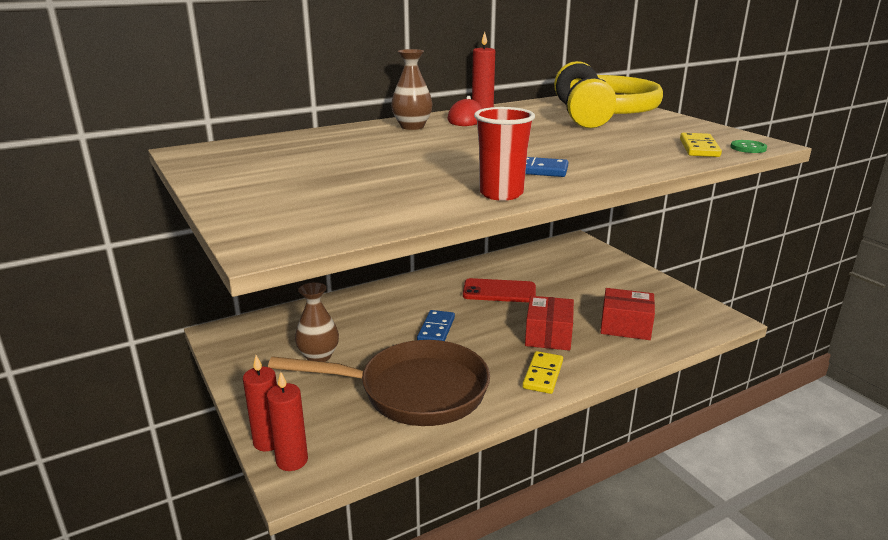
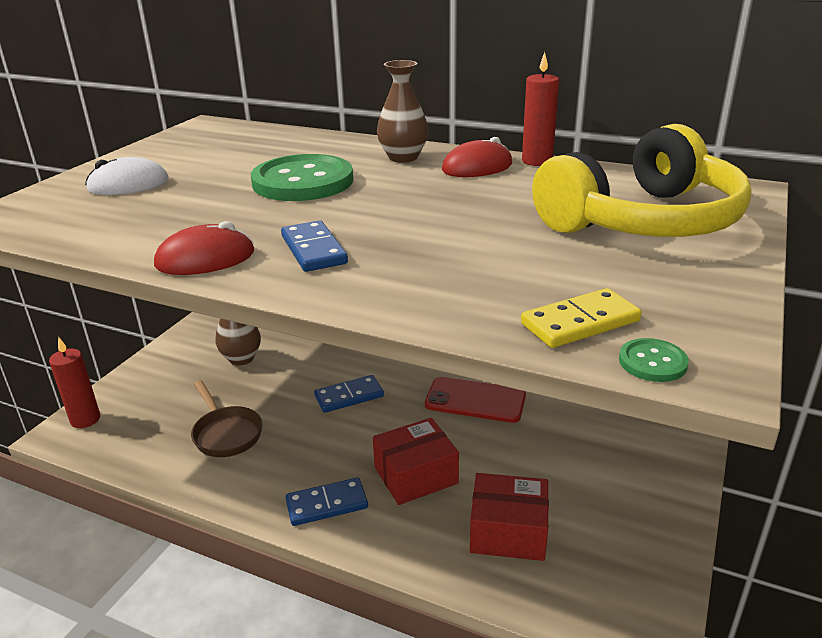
camera: 55 degrees right, 5 degrees up
(268, 441) = (103, 396): red candle -> none
(290, 192) = (128, 184): none -> white mouse
(404, 152) = (303, 182): none -> green button
(413, 391) = (226, 433): brown pan -> brown pan, size x0.51
(499, 291) = (475, 400): red phone -> red phone turned 45 degrees counterclockwise
(501, 194) = (205, 259): red cup -> red mouse
(543, 375) = (327, 504): yellow domino -> blue domino
(625, 326) = (508, 531): red box -> red box turned 60 degrees counterclockwise

